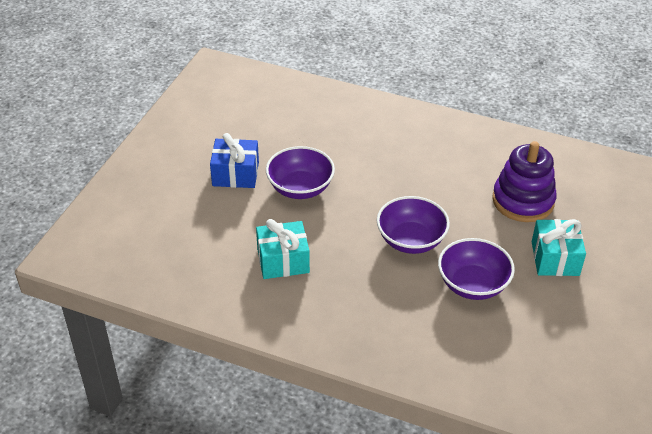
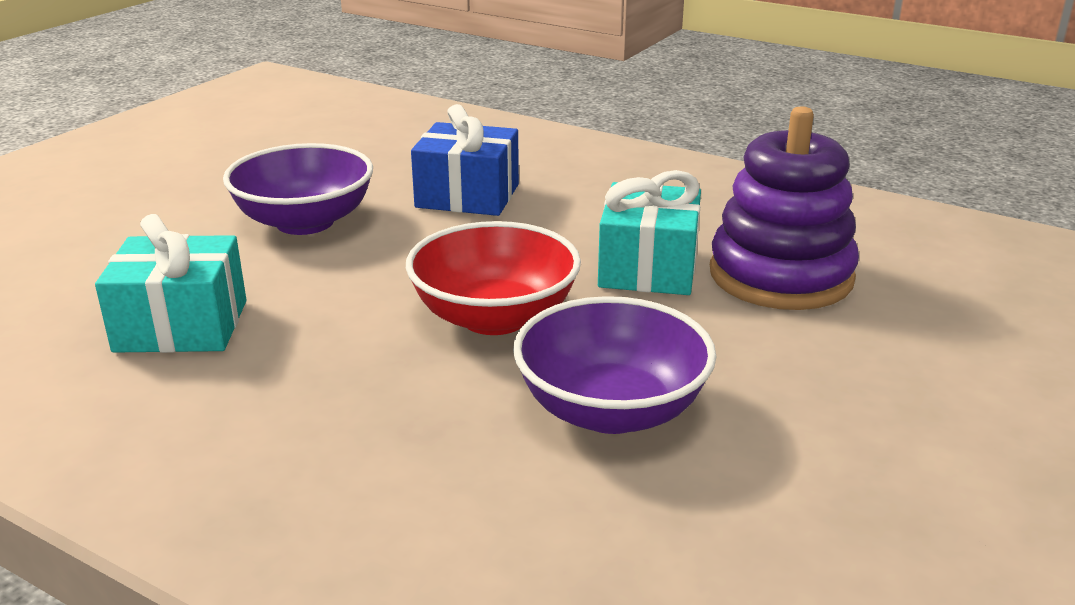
camera: 10 degrees right, 15 degrees down
(235, 174) = (193, 195): blue gift -> blue gift (467, 196)
(411, 240) = (494, 317): purple bowl -> red bowl
(555, 258) = (840, 379): turquoise gift -> turquoise gift (648, 268)

